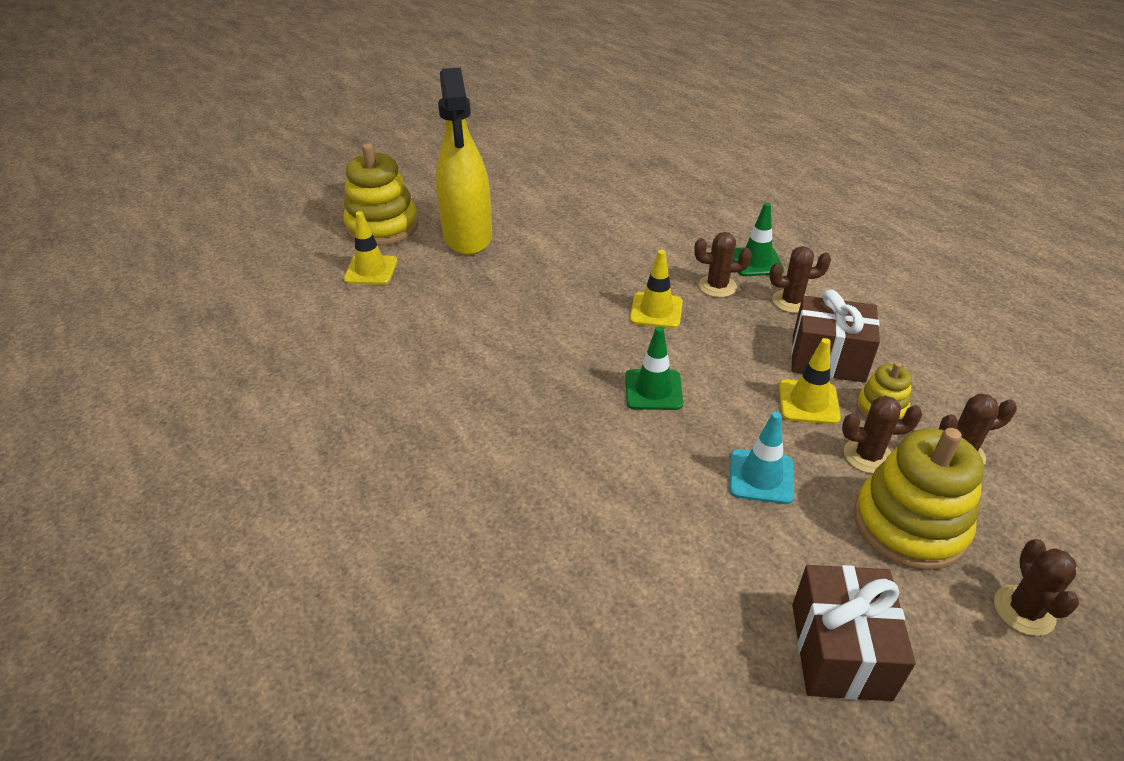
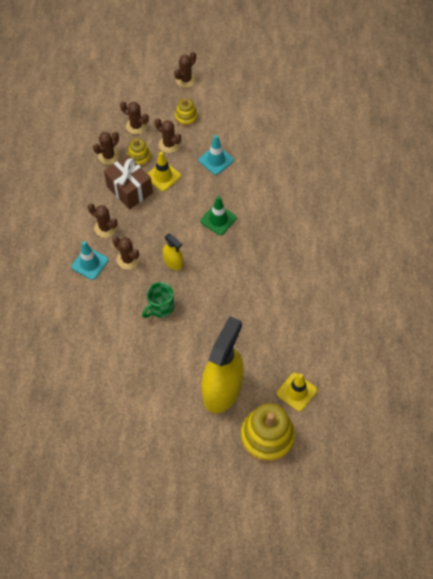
camera: 145 degrees left, 20 degrees up
(618, 265) = (160, 307): none -> green mug
(656, 311) = (173, 262): yellow traffic cone -> yellow spray bottle
(756, 262) = (89, 263): green traffic cone -> turquoise traffic cone
(840, 650) = (251, 102): brown gift -> none
(909, 524) = (186, 117): yellow stacking toy -> yellow stacking toy, size x0.52
(924, 384) = (108, 156): none -> brown cactus

